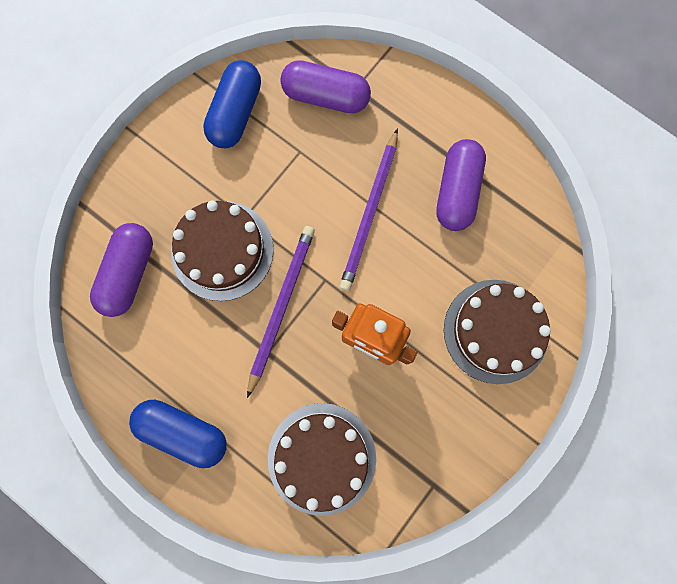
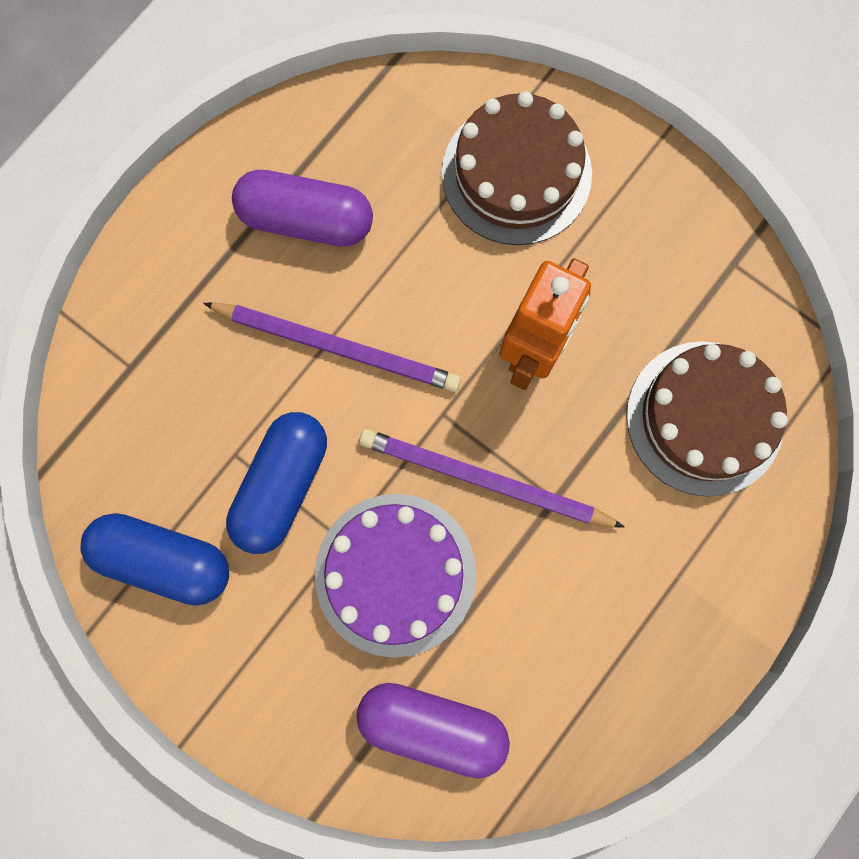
camera: 90 degrees left, 0 degrees up
(184, 431) = (676, 623): blue capsule -> blue capsule (282, 485)
(222, 250) = (395, 574): brown cake -> purple cake
(326, 96) = (142, 414): purple capsule -> none

